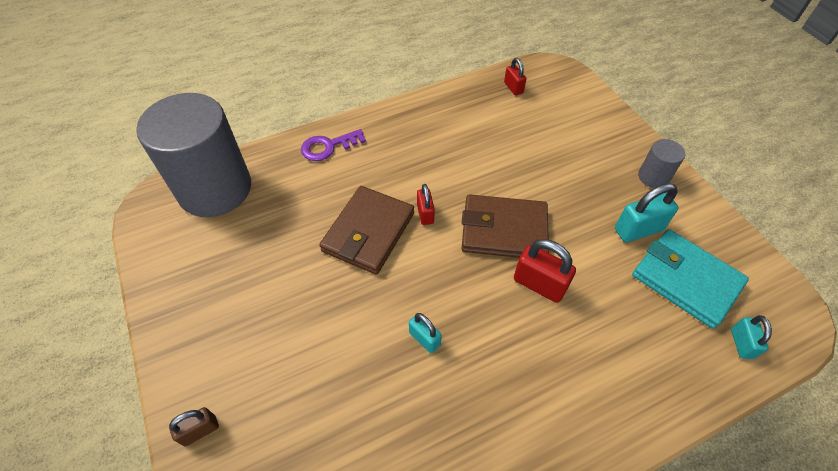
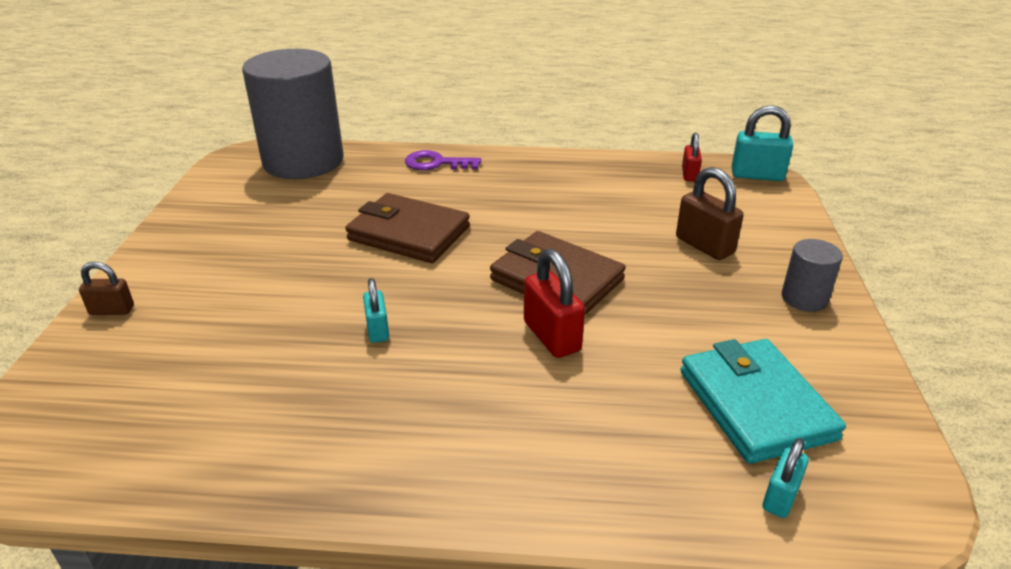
camera: 30 degrees right, 20 degrees down
(368, 232) = (409, 233): brown wallet -> brown wallet turned 60 degrees clockwise
(425, 214) = (482, 239): red padlock -> none
(569, 155) = (704, 246): none -> brown padlock
(638, 229) = (733, 336): turquoise padlock -> turquoise padlock (757, 175)

